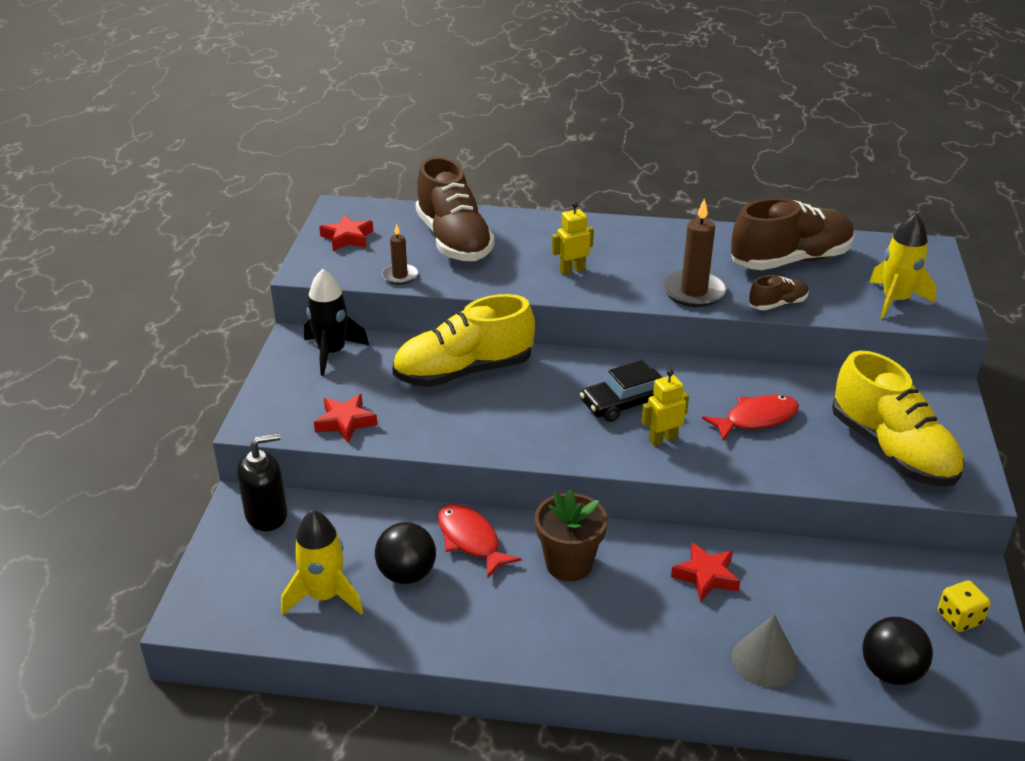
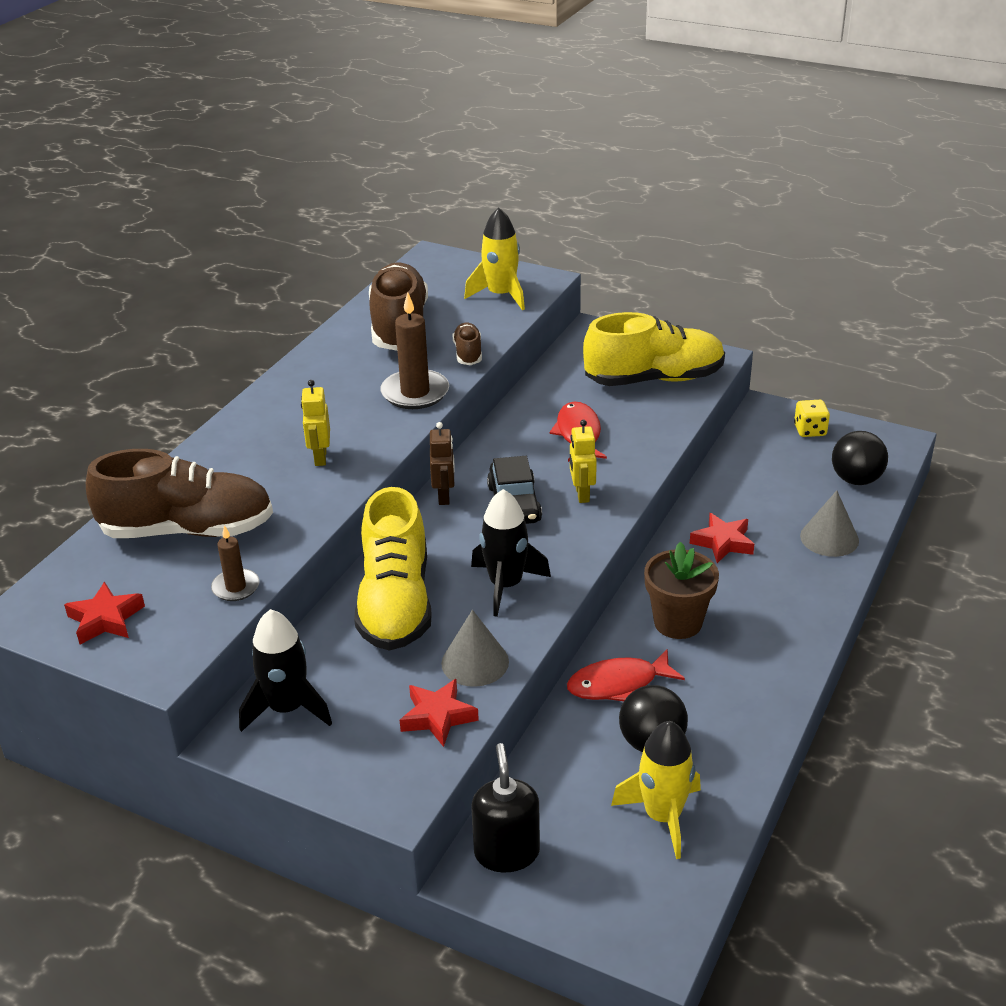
camera: 70 degrees left, 0 degrees up
(412, 426) = (475, 662): none -> grey cone
(512, 422) = (506, 585): none -> black rocket
(611, 364) = (444, 496): none -> brown robot

